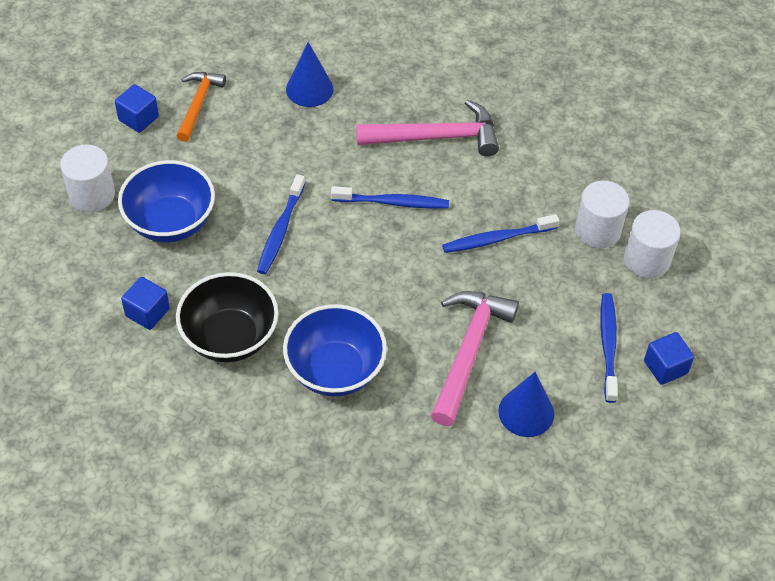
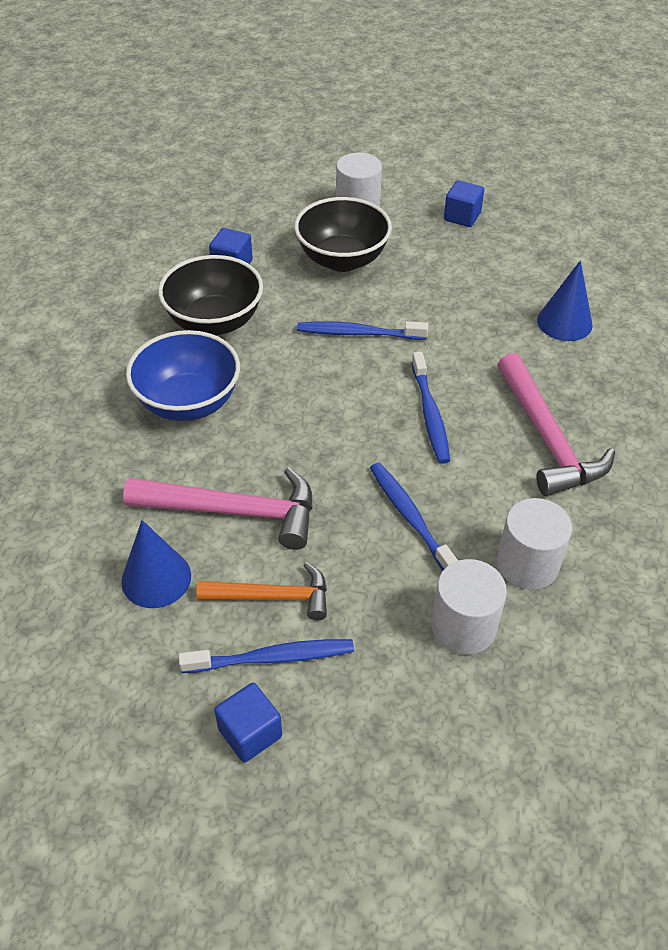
camera: 80 degrees right, 5 degrees down
(170, 222) = (342, 259): blue bowl -> black bowl
(198, 104) = (500, 249): orange hammer -> orange hammer (273, 596)
(646, 260) = (431, 693): white cylinder -> white cylinder (527, 564)

